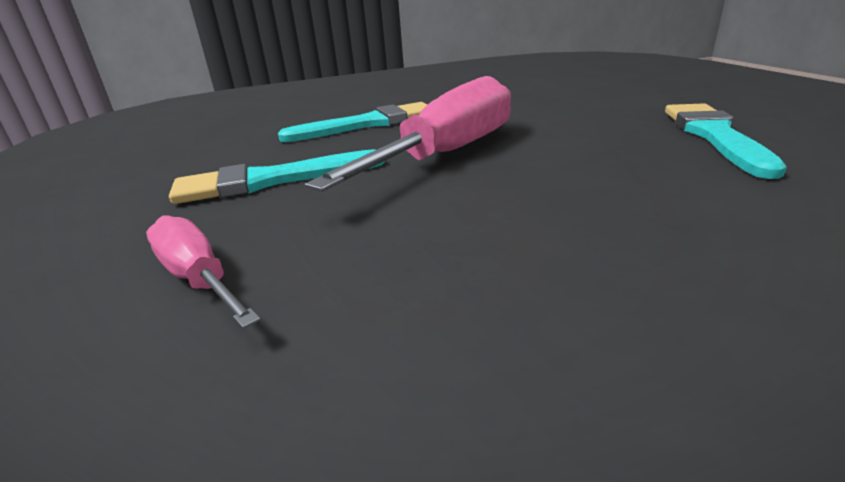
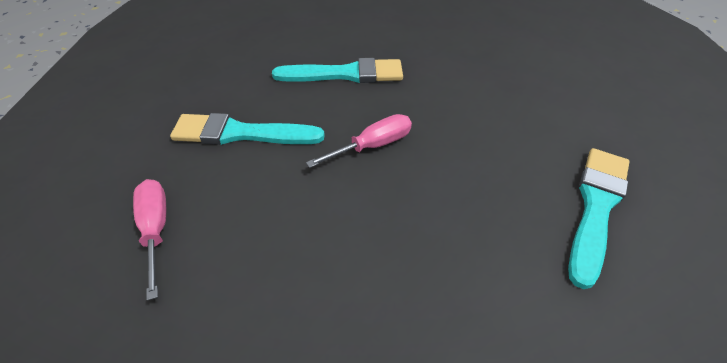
camera: 20 degrees right, 20 degrees up
(447, 154) = (372, 146): pink screwdriver -> pink screwdriver, size x0.52

